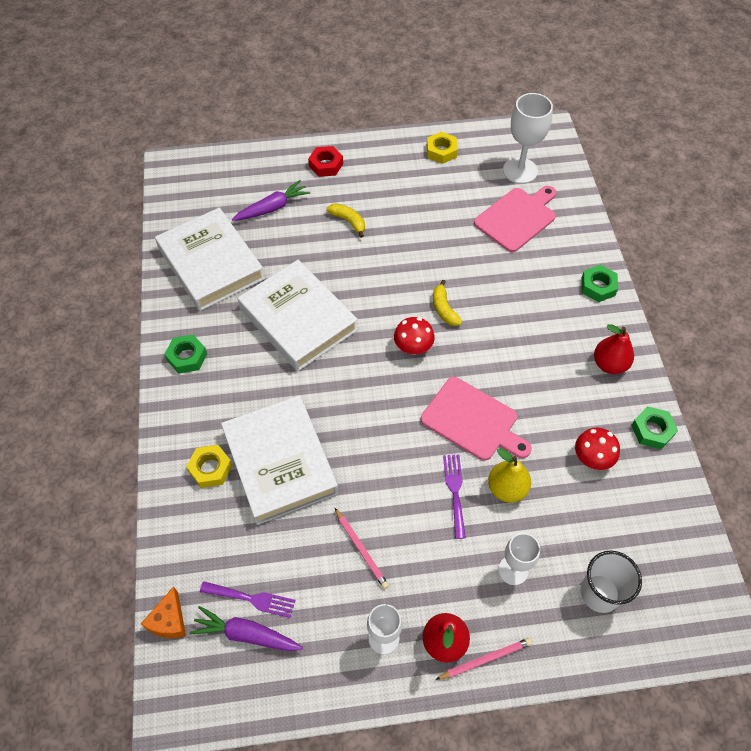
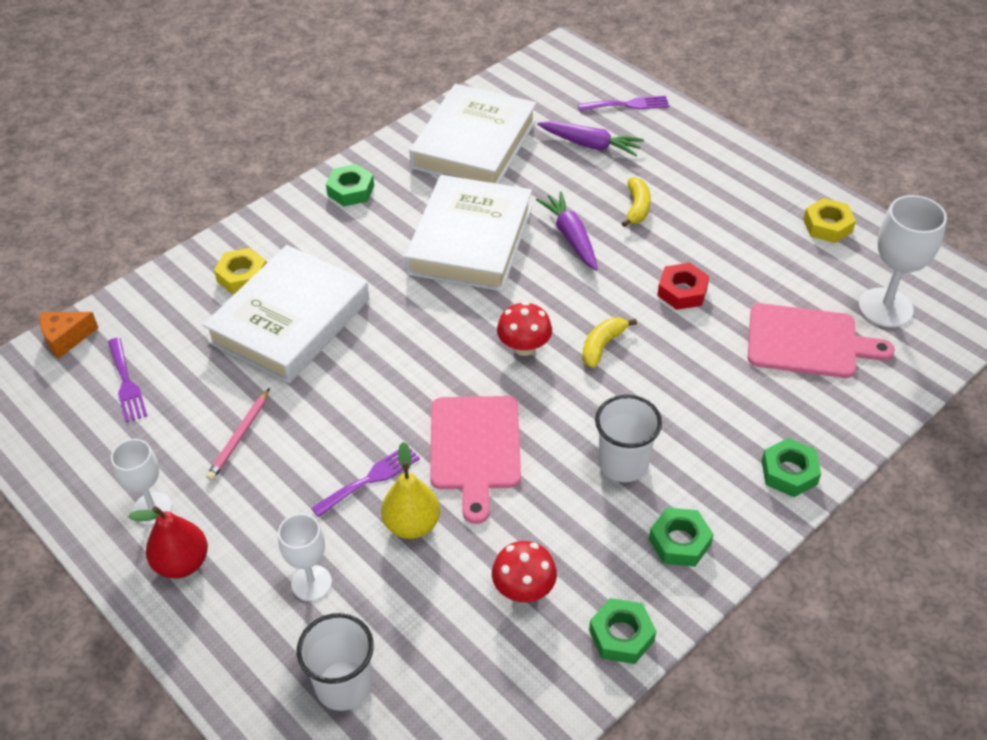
camera: 55 degrees right, 10 degrees down
(246, 634) = (87, 400): purple carrot -> purple carrot (571, 237)
(255, 167) = (628, 105): none -> purple fork
(326, 165) = (693, 150): red nut -> red nut (682, 291)
(485, 659) = (185, 611): pink pencil -> none
(538, 355) = (623, 463): none -> white cup
(609, 364) = (679, 542): red pear -> green nut

